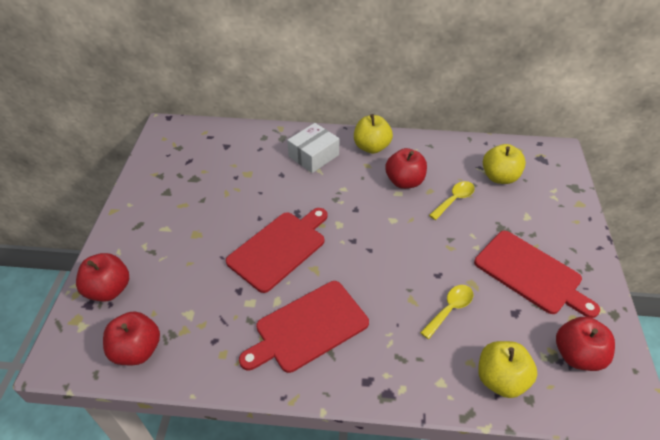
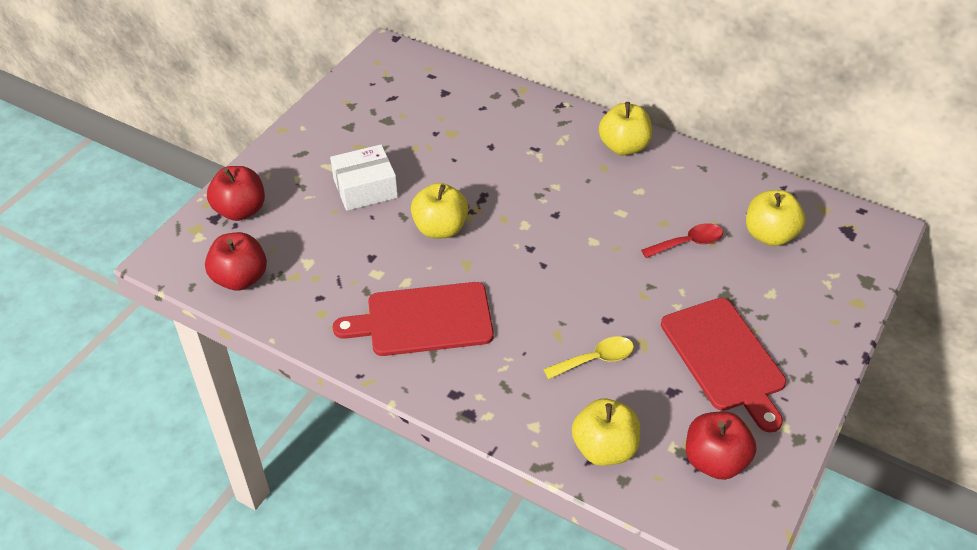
camera: 25 degrees right, 0 degrees up
(279, 248) = (440, 228): red cutting board -> yellow apple
(313, 156) = (543, 135): white box -> white box (365, 188)
(404, 181) = (638, 201): red apple -> none
(454, 199) = (688, 243): yellow spoon -> red spoon

